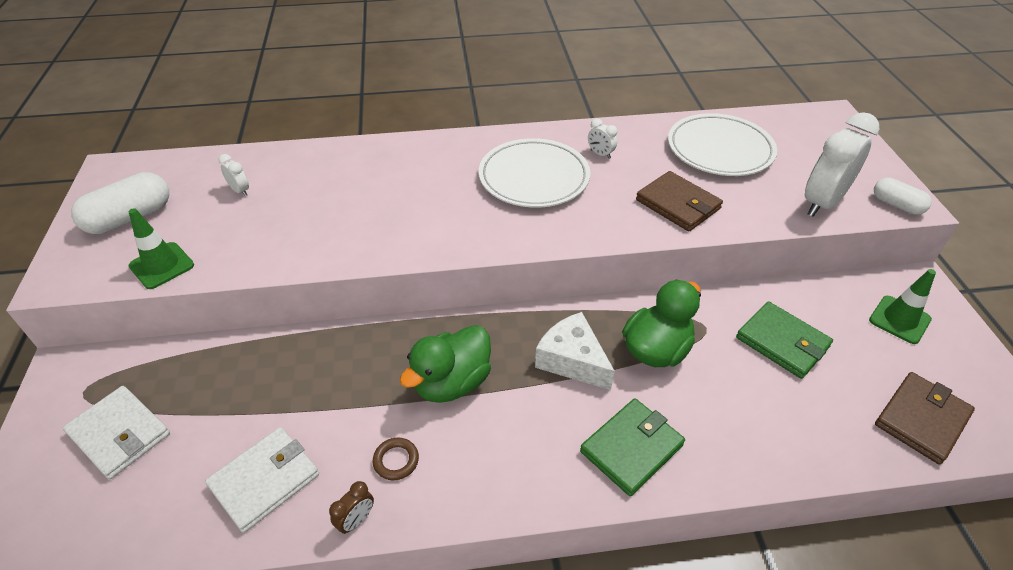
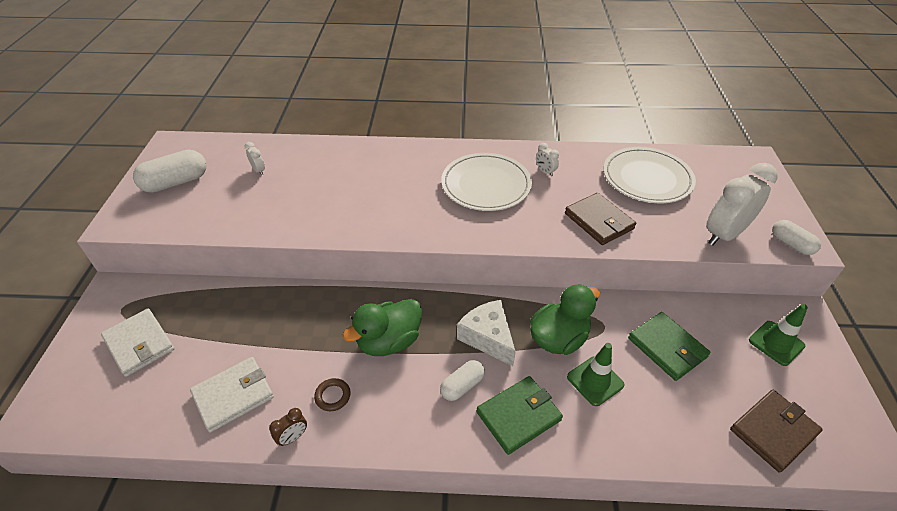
camera: 10 degrees right, 0 degrees up
(162, 266) = (190, 222): green traffic cone -> green traffic cone (595, 381)
(555, 423) = (462, 386): none -> white capsule

